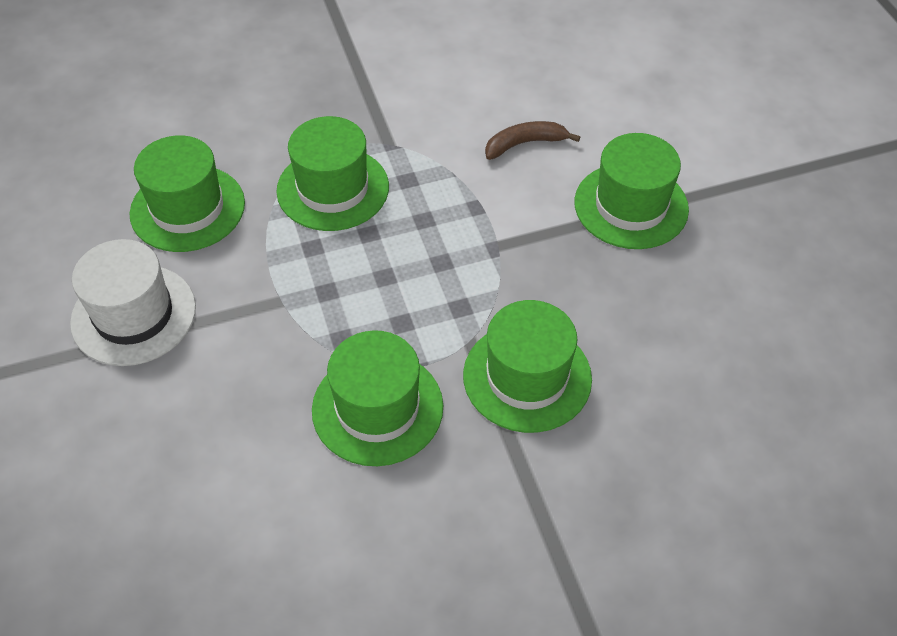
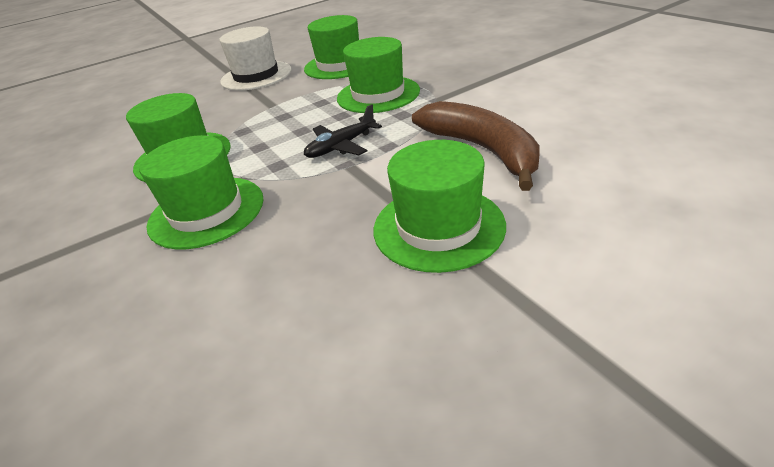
camera: 80 degrees right, 15 degrees down
(450, 246) = (341, 146): none -> black plane
(525, 144) = (482, 150): brown banana -> brown banana, size x1.80

